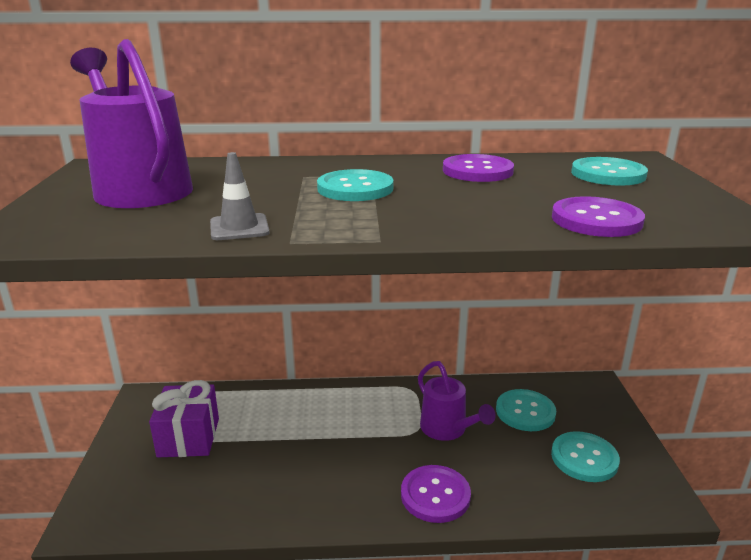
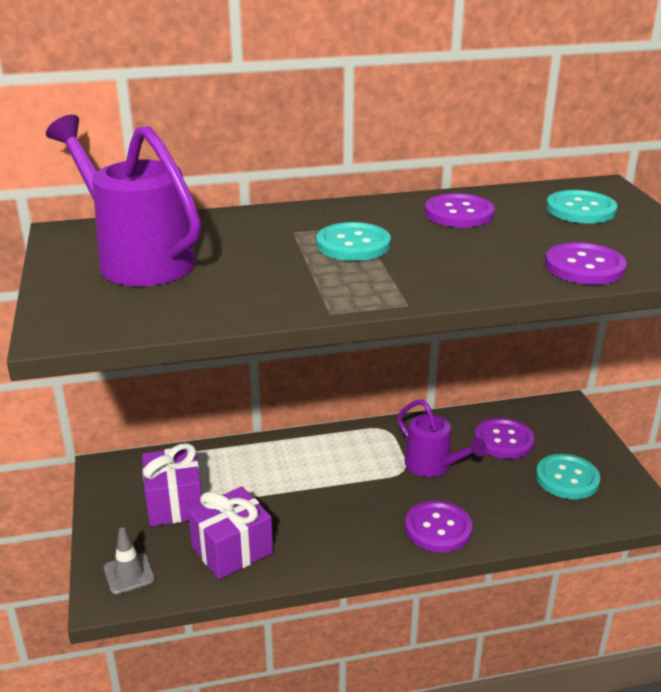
camera: 10 degrees left, 5 degrees up
(222, 491) = (232, 550): none -> purple gift
(239, 227) = (273, 300): grey traffic cone -> grey traffic cone (129, 574)
(525, 412) = (503, 440): turquoise button -> purple button

